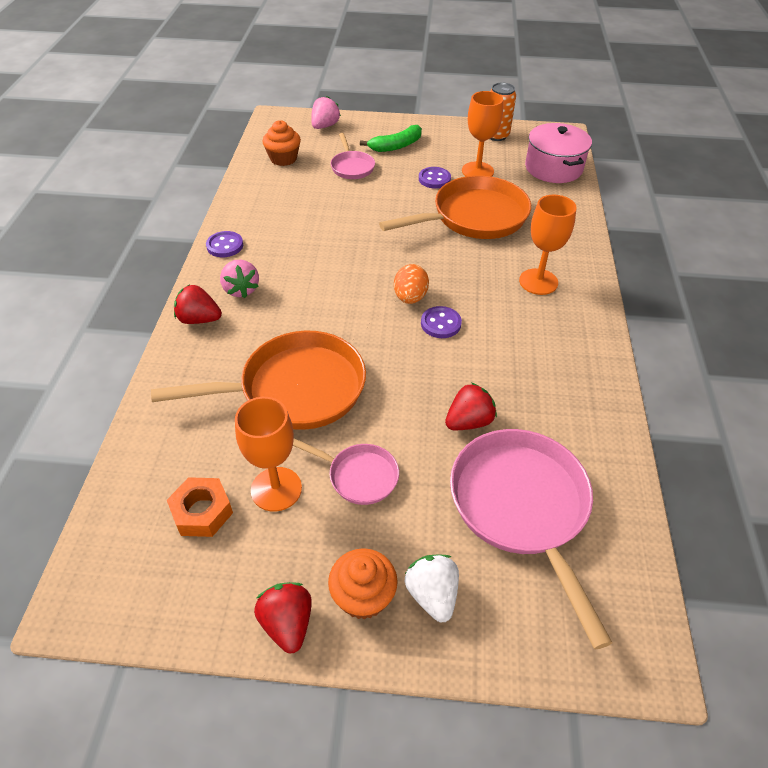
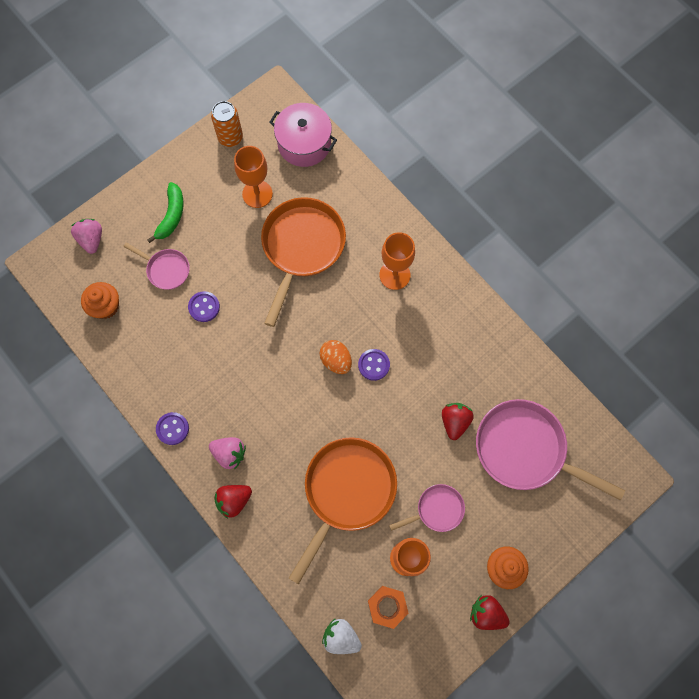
camera: 45 degrees left, 25 degrees up
(432, 594) = (530, 536): white strawberry -> white strawberry (341, 637)
(434, 179) = (237, 230): purple button -> purple button (204, 307)

